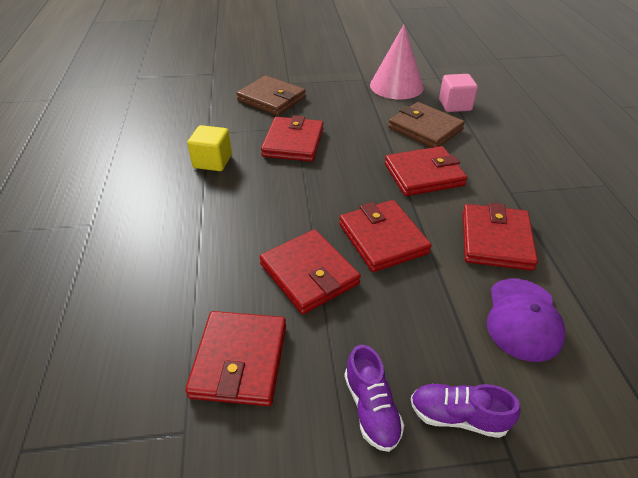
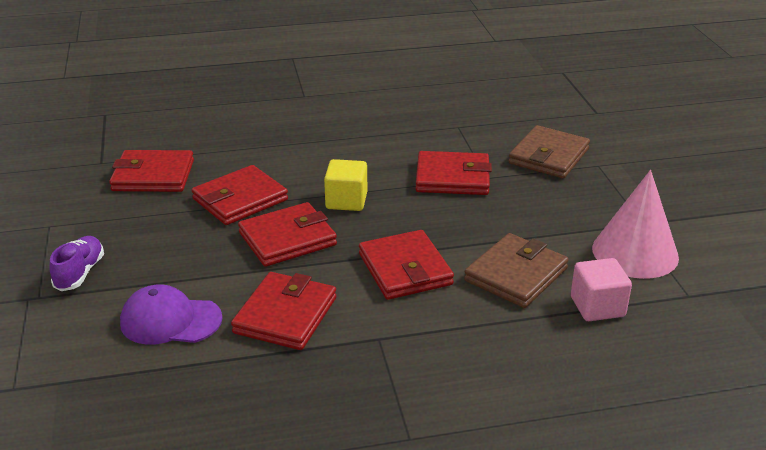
camera: 85 degrees right, 10 degrees down
(212, 161) = (404, 135): yellow cube -> yellow cube (346, 201)
(371, 408) = (98, 233): purple shoe -> none
(496, 240) = (285, 315): red wallet -> red wallet turned 75 degrees counterclockwise

